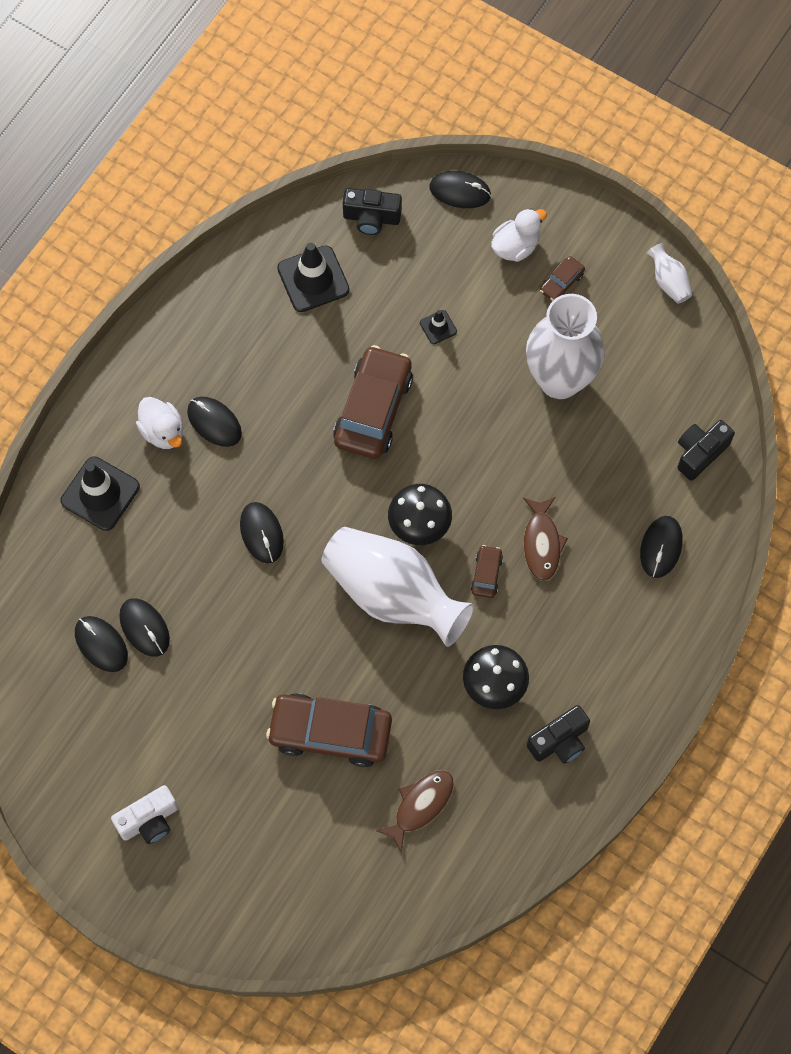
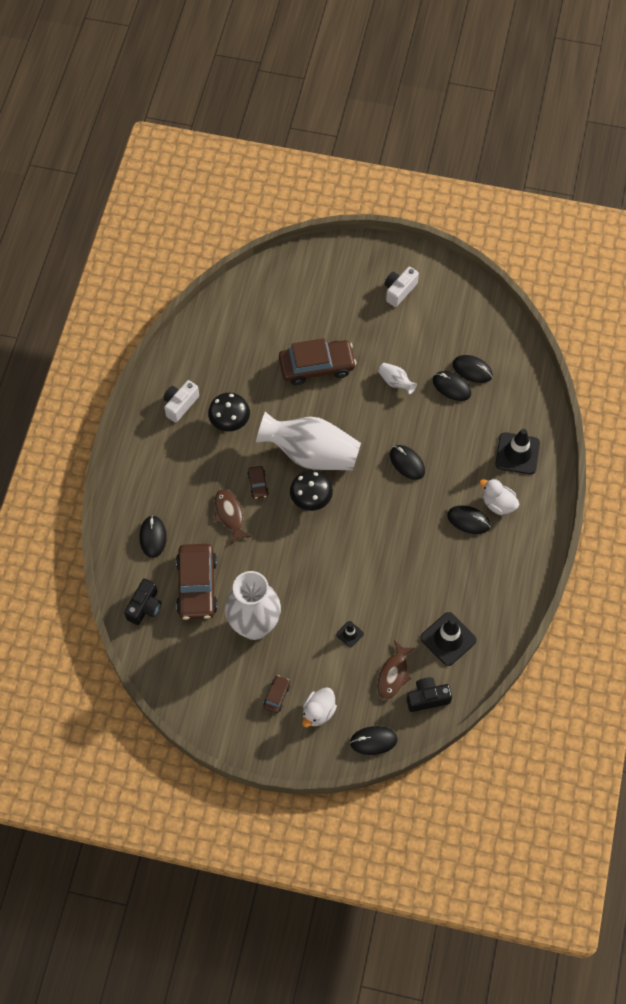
camera: 160 degrees right, 5 degrees down
(373, 409) = (370, 563): brown car -> brown car (197, 586)
(420, 805) = (249, 346): brown fish -> brown fish (393, 674)
(559, 741) = (180, 405): black camera -> white camera
(668, 281) = (201, 723): white vase -> white vase (395, 382)

